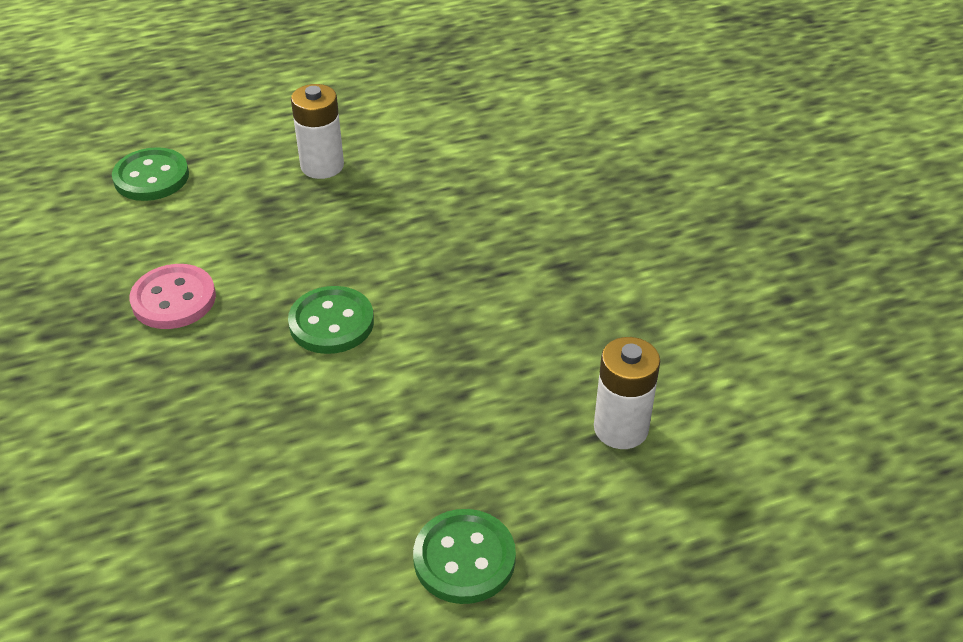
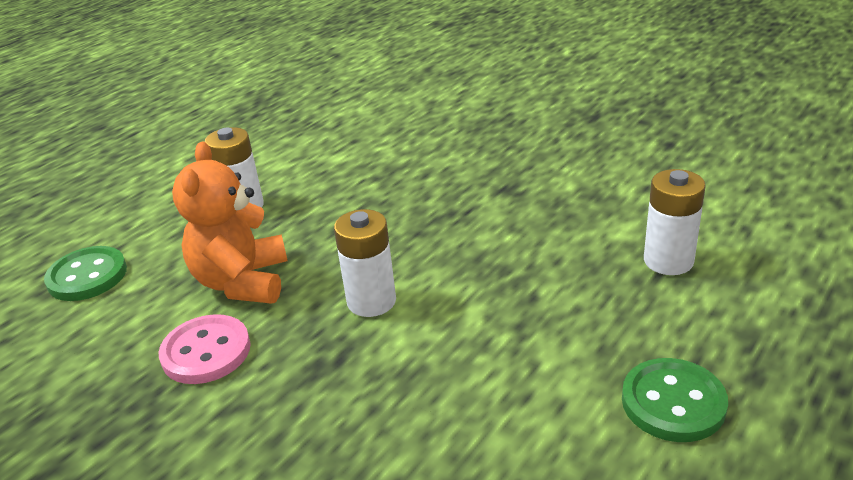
camera: 30 degrees left, 10 degrees down
(254, 247) = (242, 282): none -> orange teddy bear
(331, 323) = (371, 301): green button -> white battery

